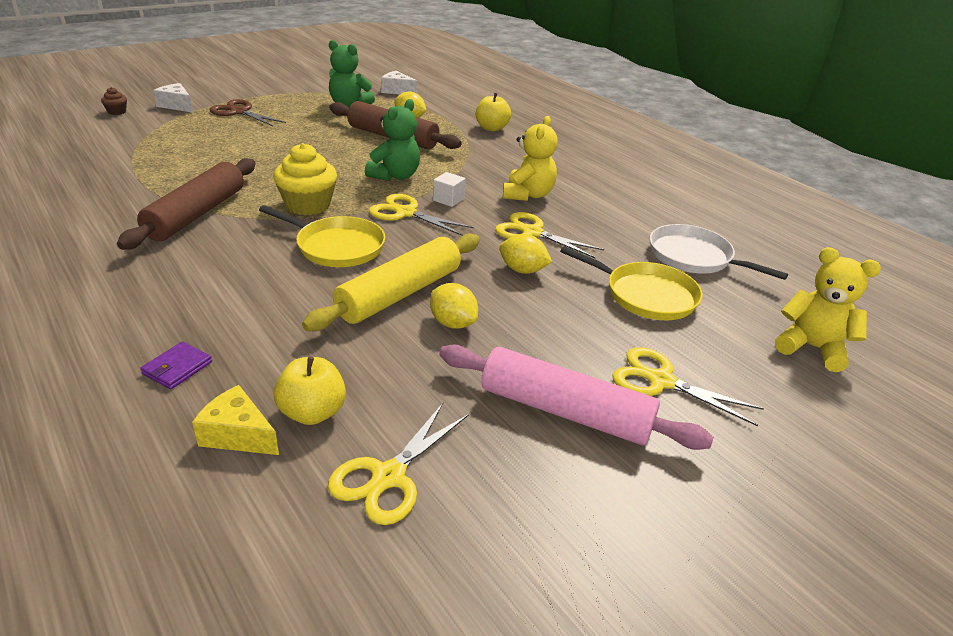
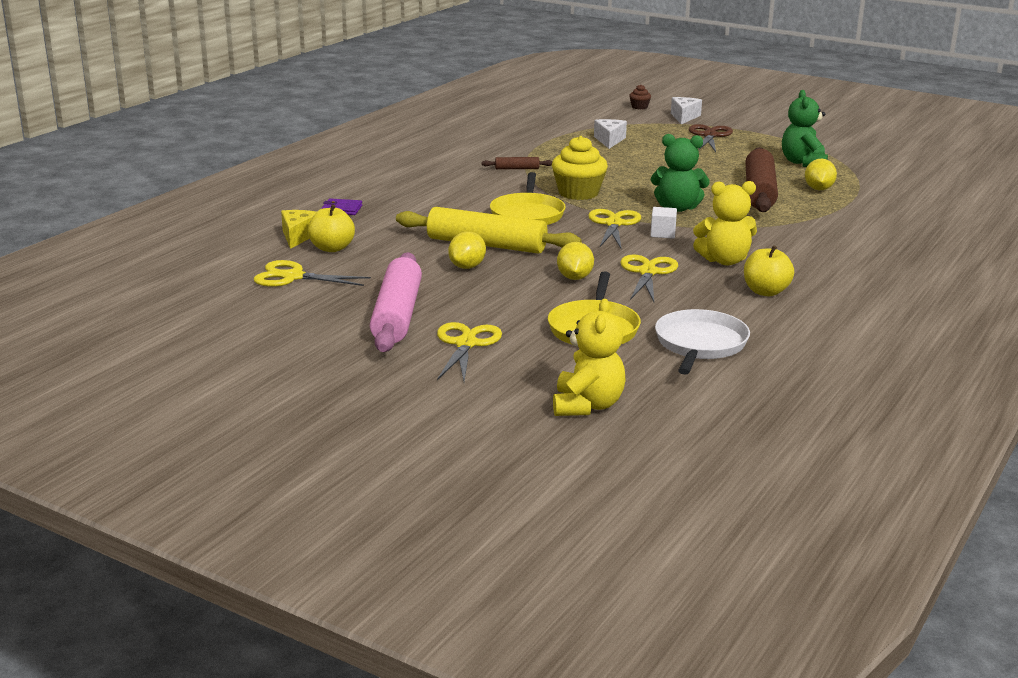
camera: 70 degrees right, 10 degrees down
(196, 214) = (517, 168): brown rolling pin -> brown rolling pin, size x0.43
(397, 91) = (882, 171): white cheese -> white cheese (609, 140)
(491, 128) = (864, 223): yellow apple -> yellow apple (765, 292)

